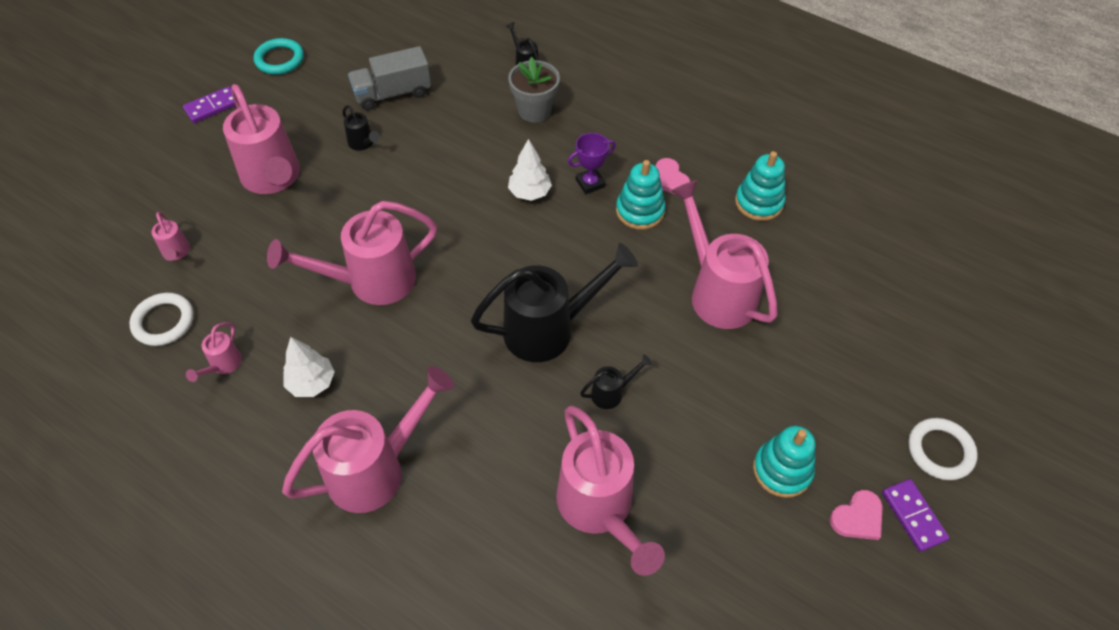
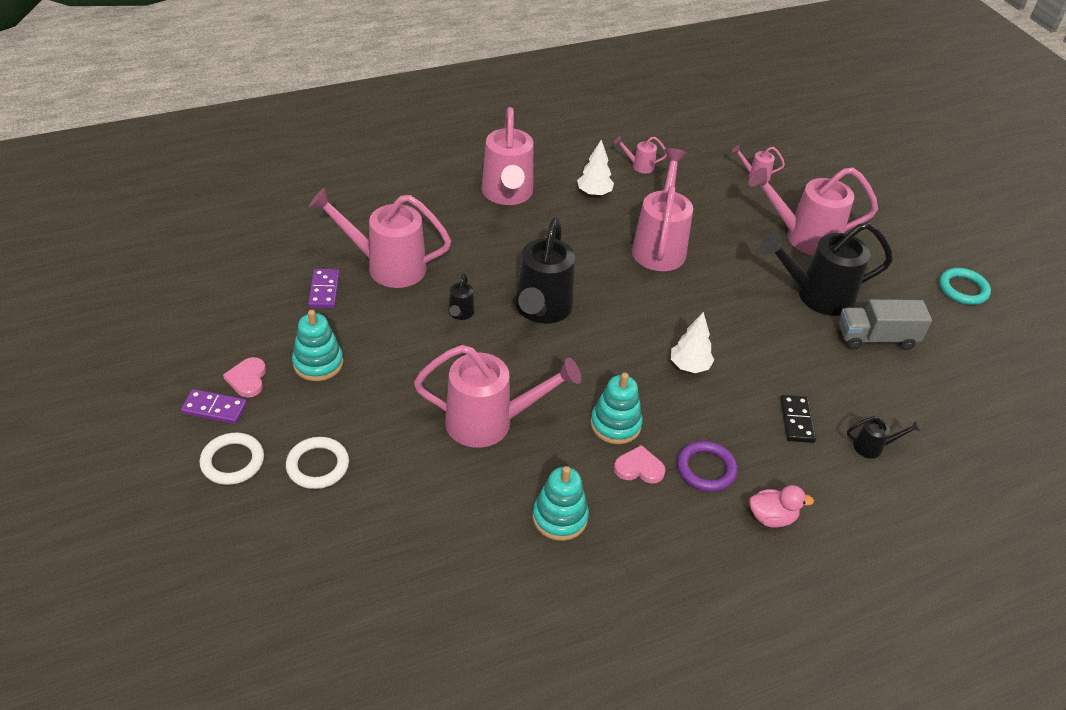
camera: 120 degrees right, 10 degrees down
(163, 322) = (695, 155): white ring -> white ring (318, 465)
(212, 107) = (913, 235): purple domino -> purple domino (324, 290)
(223, 365) = (639, 166): pink watering can -> pink watering can turned 45 degrees counterclockwise
(363, 143) = (817, 296): black watering can -> black watering can, size x2.27
(392, 93) = (876, 338): grey truck -> grey truck turned 105 degrees counterclockwise
(534, 110) = (797, 420): grey flower pot -> black domino
(590, 183) = (673, 410): purple trophy -> none
(632, 142) = (706, 469): none -> purple ring
(643, 95) = (772, 517): none -> pink duck

